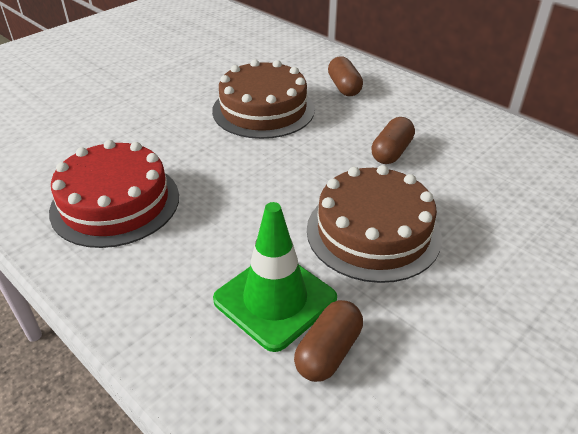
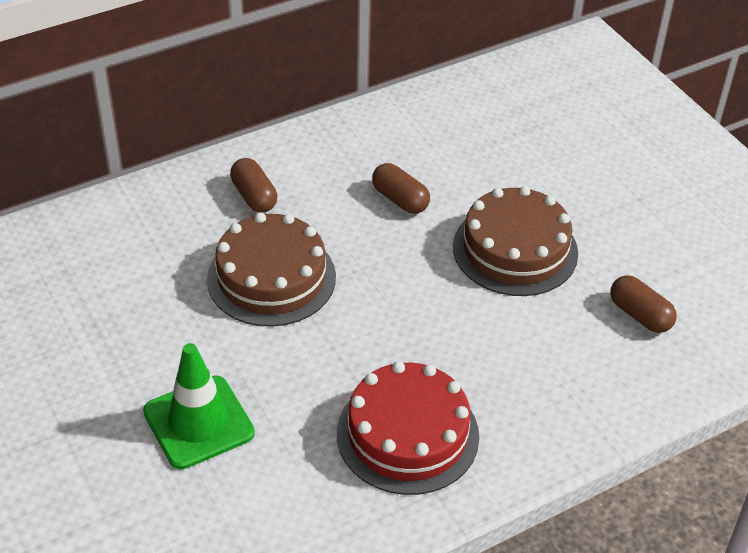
camera: 75 degrees left, 5 degrees up
(275, 299) = (579, 334): green traffic cone -> green traffic cone (198, 422)
(344, 87) = (254, 196): brown capsule -> brown capsule turned 60 degrees clockwise

